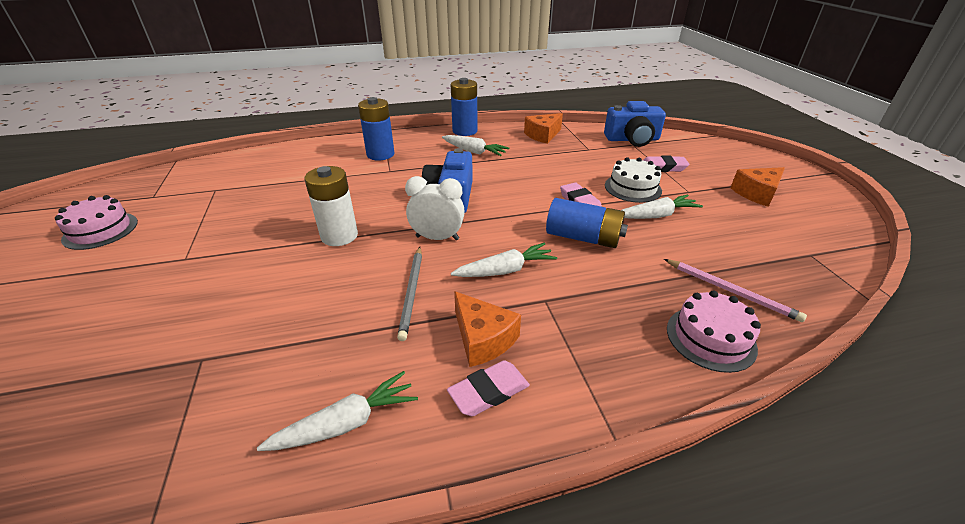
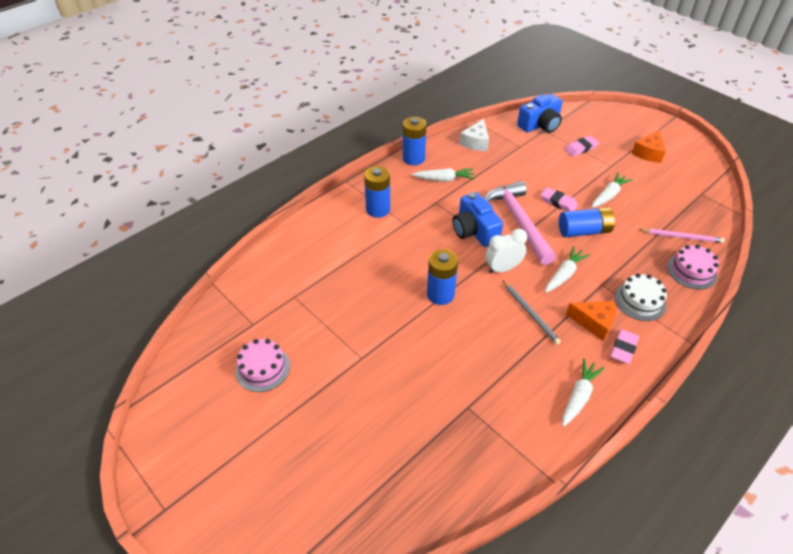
camera: 30 degrees left, 10 degrees up
(339, 236) = (440, 294): white battery -> blue battery
(511, 204) = (518, 221): none -> pink hammer
(543, 135) = (476, 142): orange cheese -> white cheese
(632, 188) = (578, 176): white cake -> white cake (640, 301)

